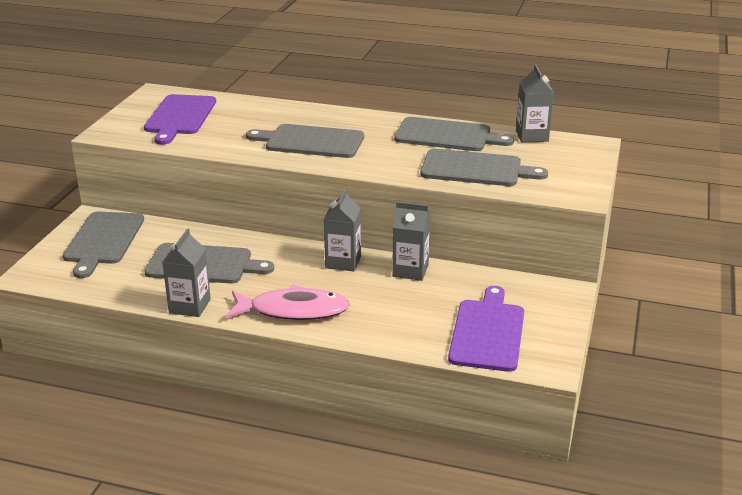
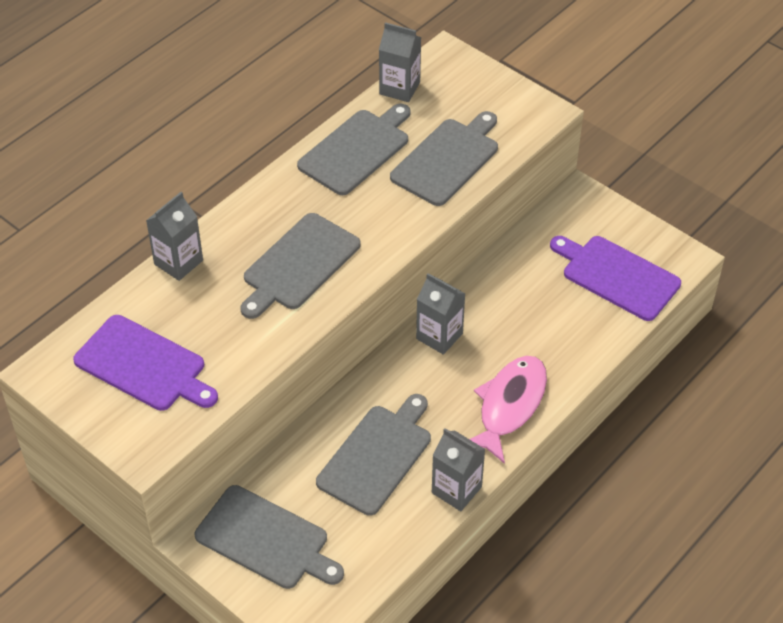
camera: 65 degrees left, 20 degrees up
(410, 271) = (485, 290): grey carton -> grey carton (178, 262)

